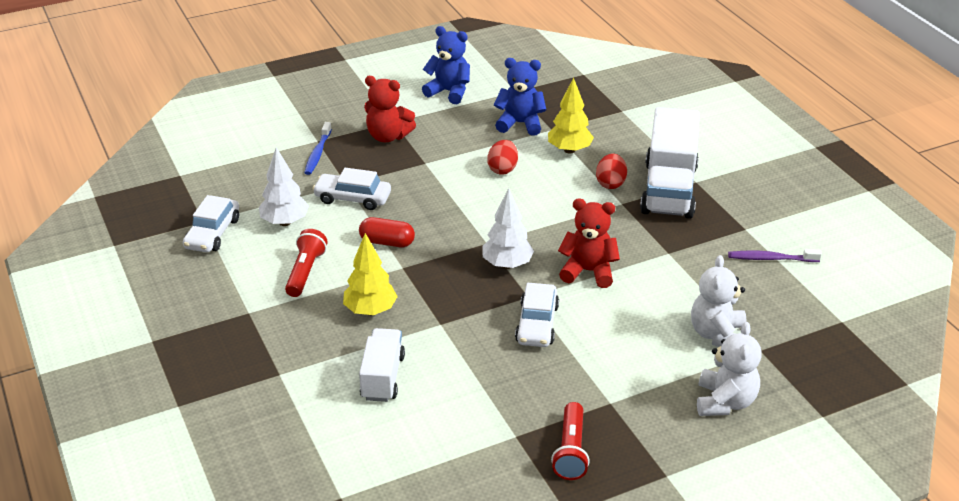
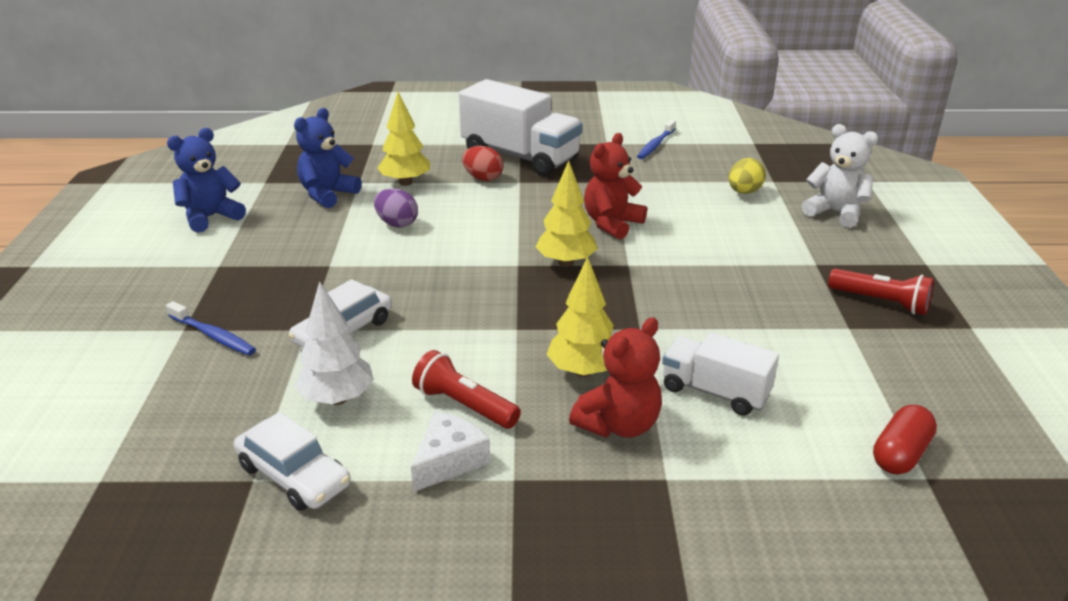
camera: 65 degrees left, 5 degrees down
(252, 283) = (449, 460): none -> white cheese
(387, 242) = (458, 327): red capsule -> red capsule (900, 454)
(388, 136) = (245, 276): red teddy bear -> red teddy bear (619, 425)
(502, 169) = (397, 224): red egg -> purple egg
(507, 264) = (566, 262): white tree -> yellow tree
(537, 324) = (676, 271): white car -> none
(717, 335) = (744, 192): white teddy bear -> yellow egg
(771, 259) = (655, 145): purple toothbrush -> blue toothbrush

